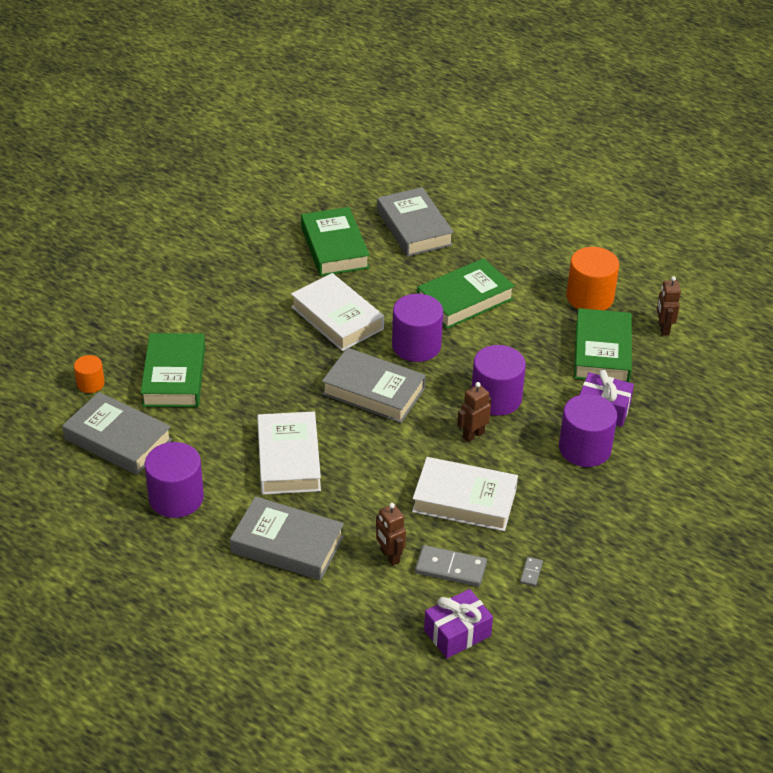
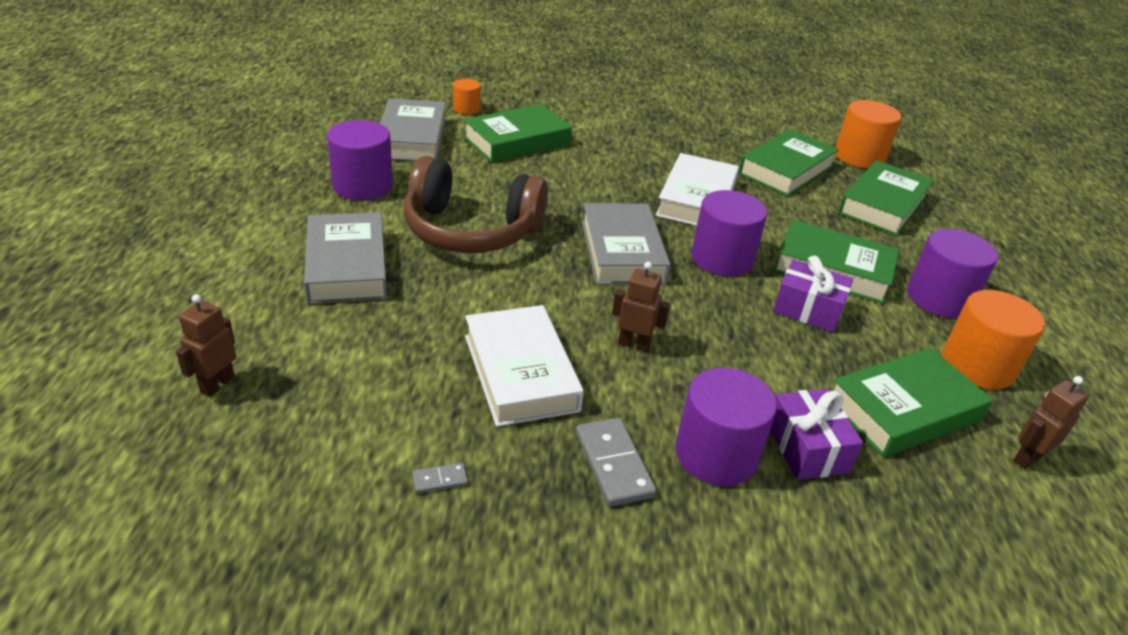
camera: 55 degrees right, 5 degrees down
(288, 459) = (471, 230): white book -> brown headphones
(346, 197) = (859, 156): none -> orange cylinder
(389, 556) = (380, 342): brown robot -> brown robot (217, 384)
(414, 228) = (882, 205): grey book -> green book
(450, 568) = (395, 399): grey domino -> grey domino (613, 464)
(457, 633) = (283, 443): purple gift -> purple gift (808, 309)
(496, 398) = (713, 343): purple cylinder -> purple cylinder (939, 298)

